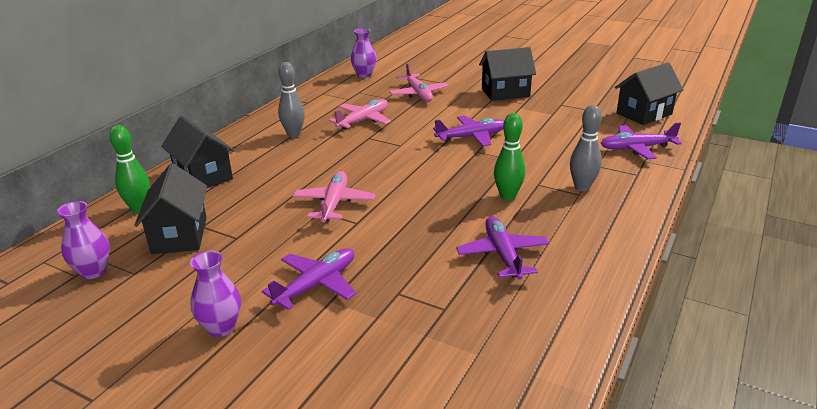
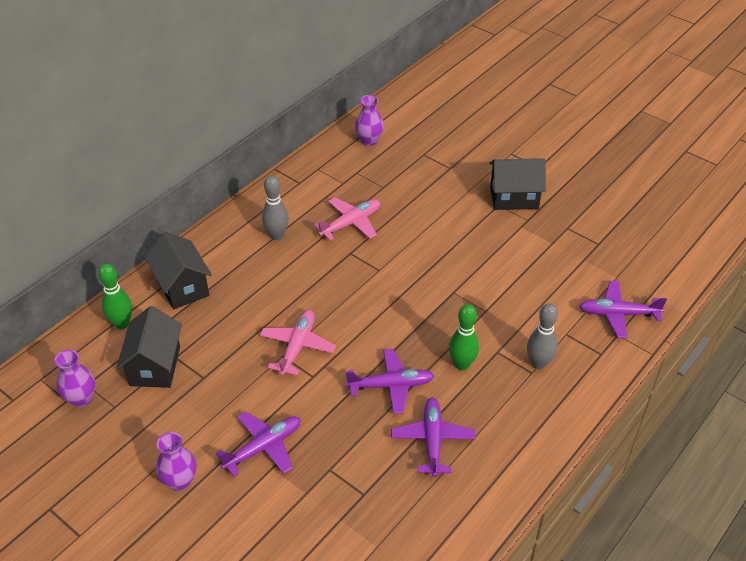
camera: 10 degrees right, 15 degrees up
(418, 94) = (419, 185): pink plane -> none
(471, 137) = (454, 268): purple plane -> purple plane (391, 385)
(644, 114) = (651, 258): black house -> none

